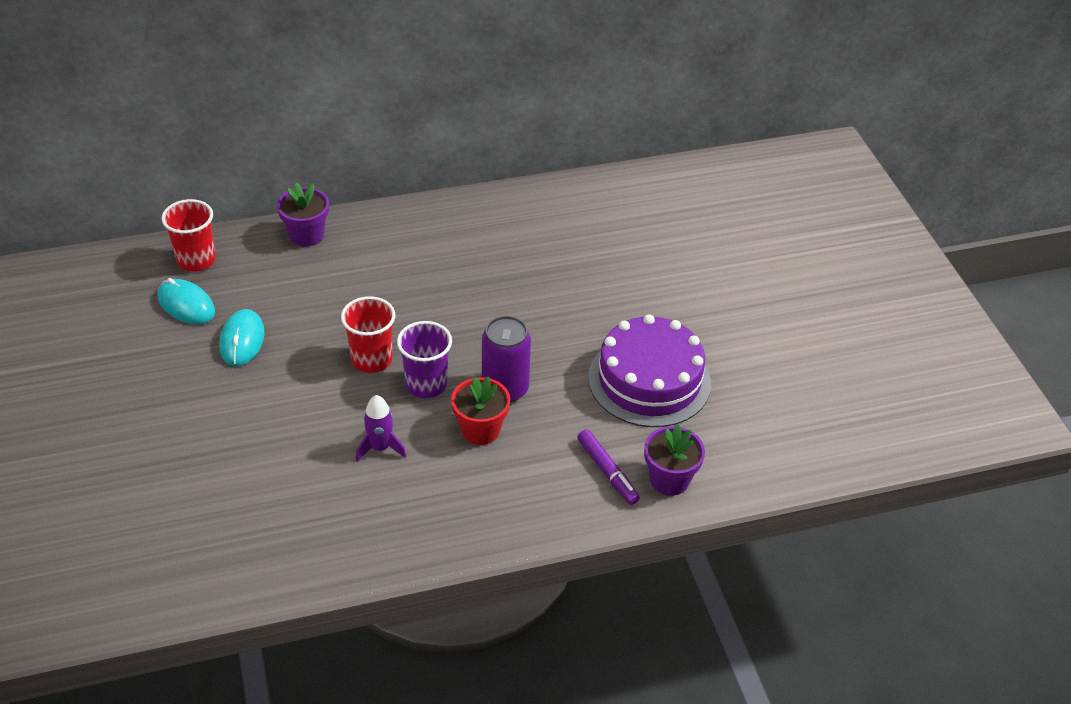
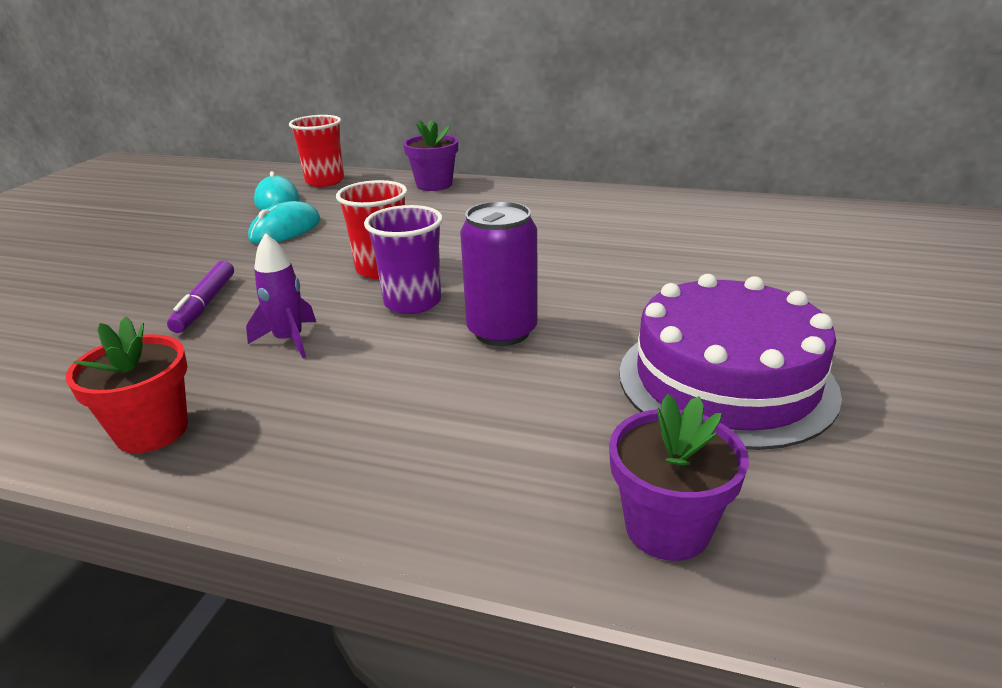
camera: 35 degrees right, 15 degrees down
(480, 430) = (425, 361): red flower pot -> red flower pot (152, 431)
(607, 471) = (560, 472): purple marker -> purple marker (205, 304)

